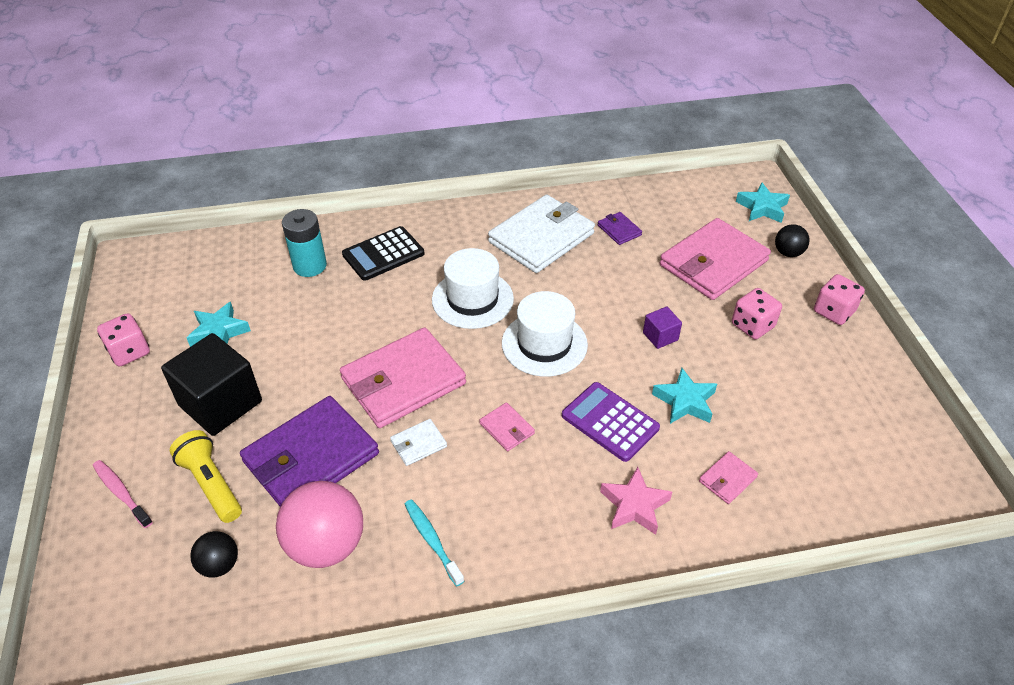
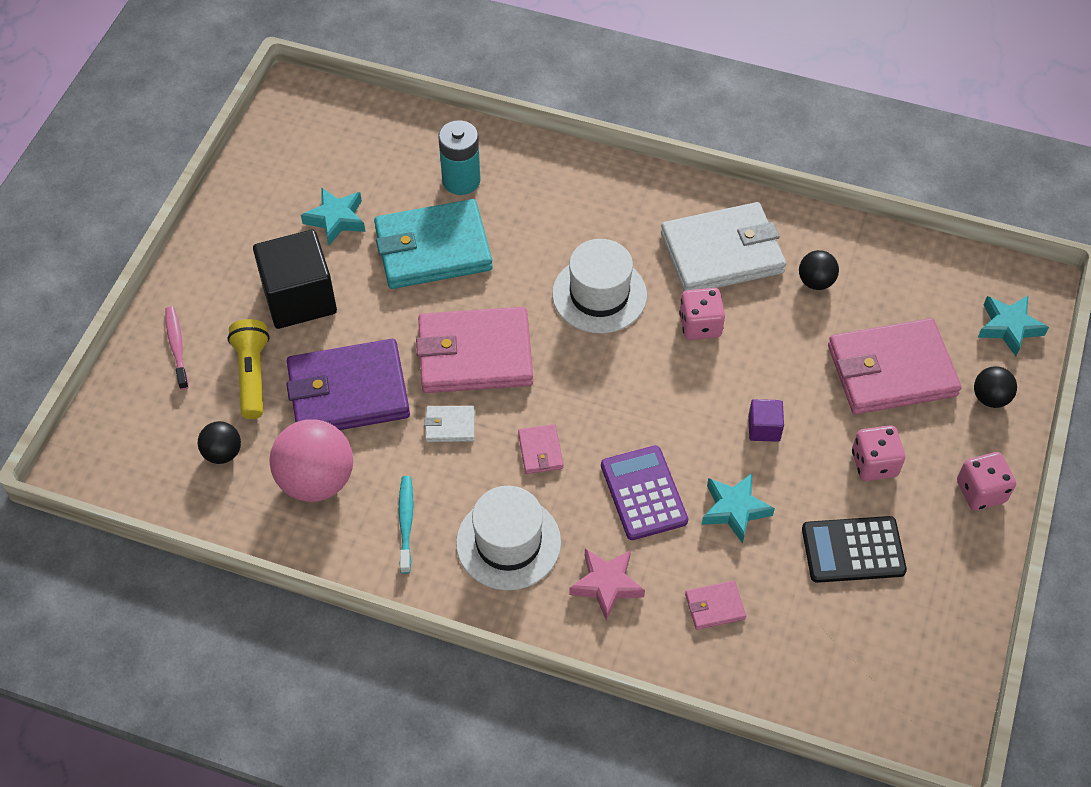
camera: 30 degrees right, 10 degrees up
(129, 352) = (247, 204): pink dice -> pink dice (700, 325)
(317, 320) = (433, 248): none -> turquoise wallet
(383, 254) = (542, 199): black calculator -> black calculator (853, 550)
(544, 344) = (638, 379): white hat -> white hat (508, 543)
(619, 230) = (815, 282): purple wallet -> black ball

